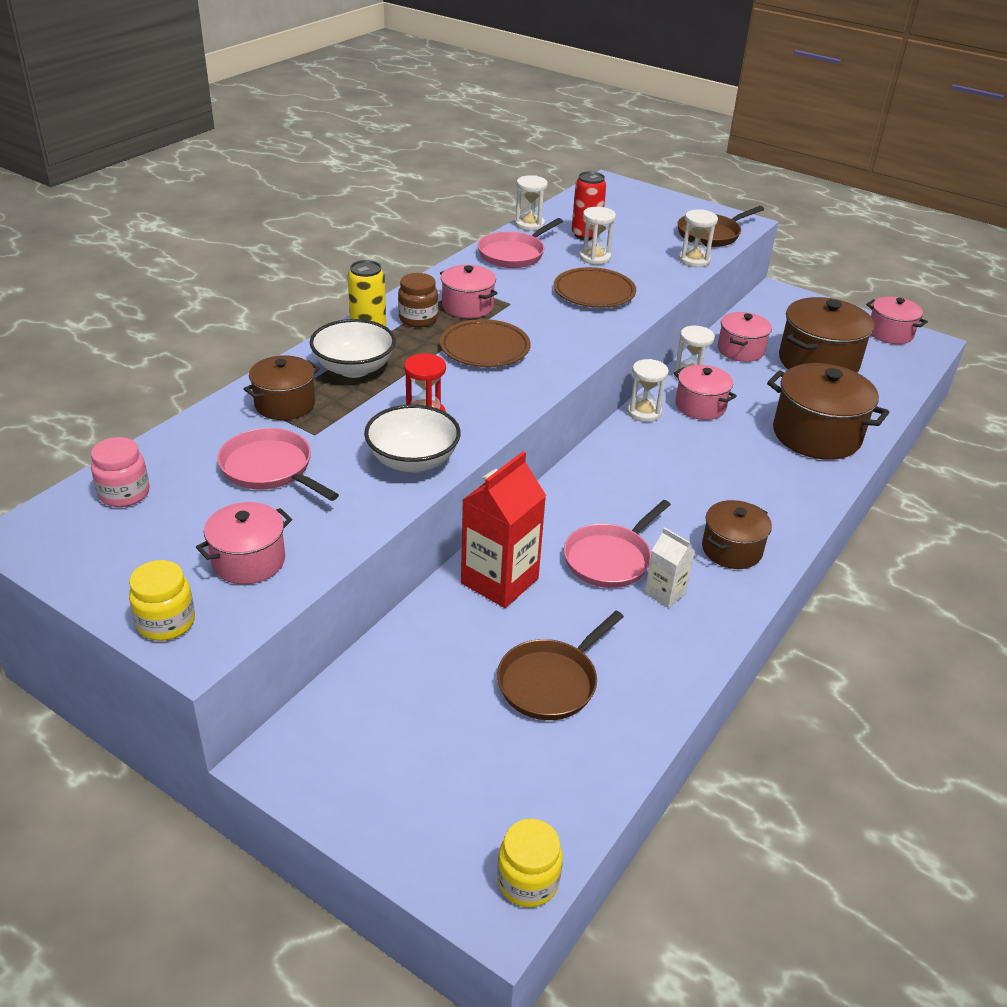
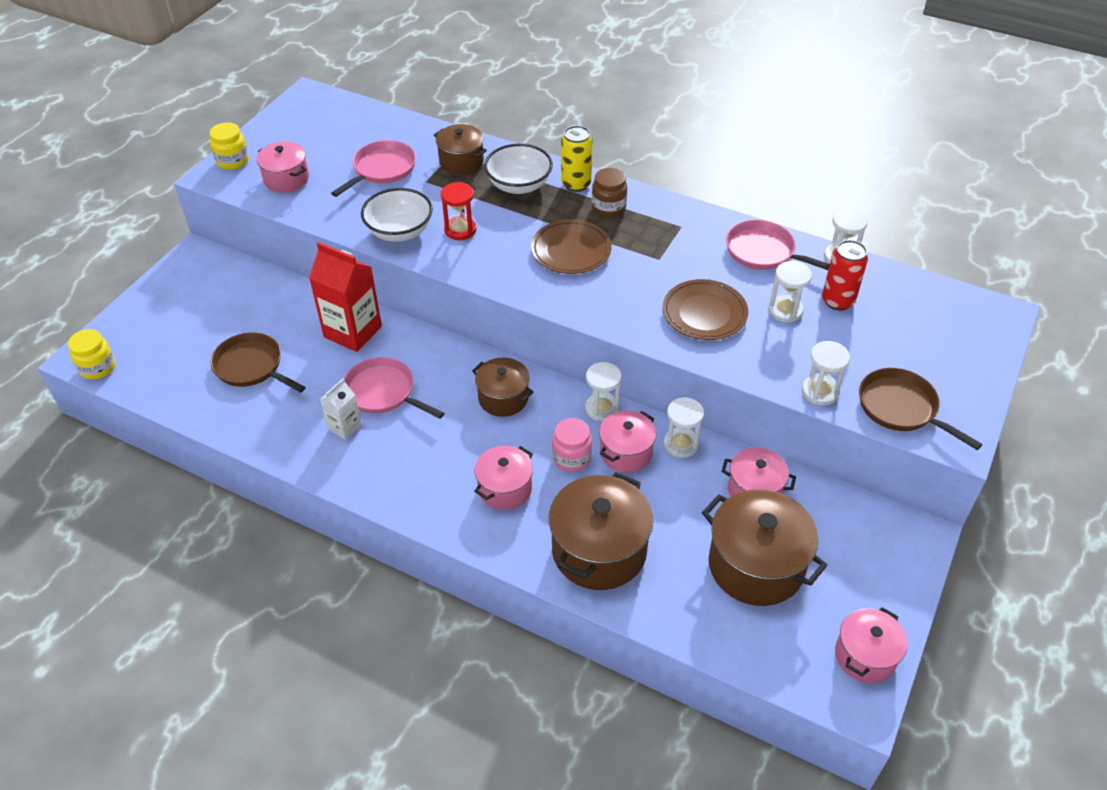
camera: 85 degrees right, 10 degrees up
(124, 494) = (349, 119): pink jar -> pink jar (571, 458)
(467, 306) = (642, 233): pink pot -> pink pot (505, 489)
(731, 550) = (403, 472): brown pot -> brown pot (503, 398)

